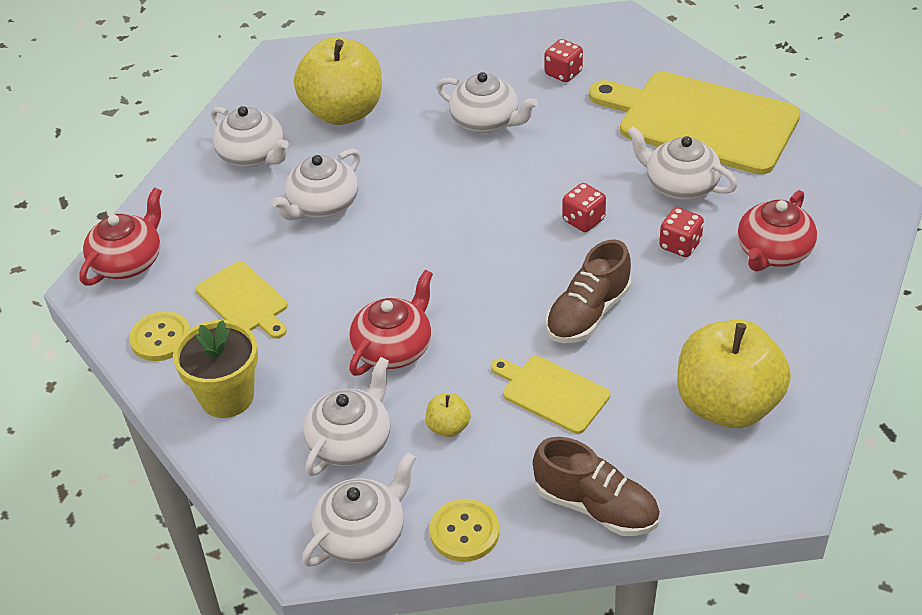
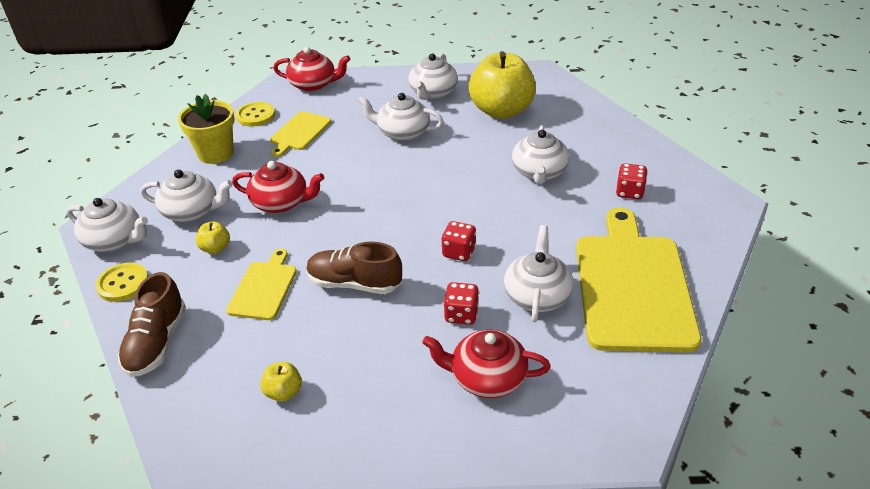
camera: 65 degrees right, 5 degrees down
(727, 405) = (283, 392): yellow apple -> yellow apple, size x0.41

